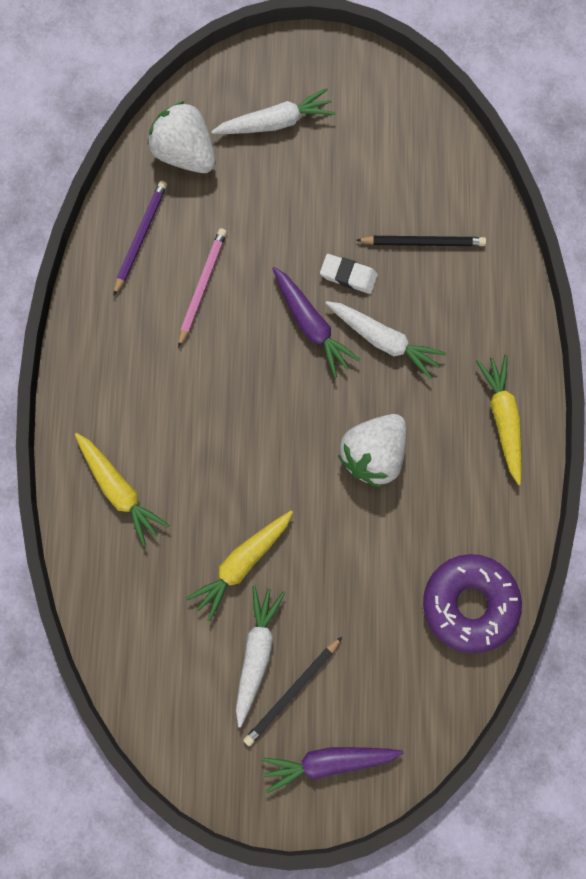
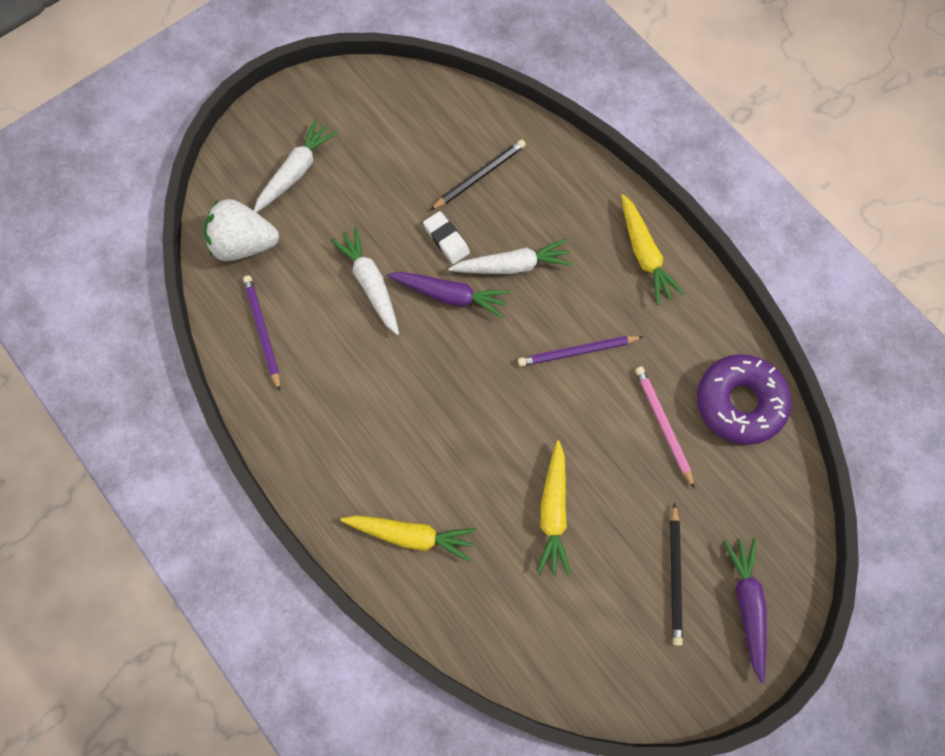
camera: 40 degrees left, 5 degrees down
(202, 286) = (343, 331): pink pencil -> pink pencil (662, 425)
(256, 653) = (623, 569): white carrot -> white carrot (370, 283)
(328, 761) = (747, 605): purple carrot -> purple carrot turned 135 degrees clockwise
(348, 275) = (446, 240): white eraser -> white eraser turned 75 degrees clockwise
(373, 454) = (577, 352): white strawberry -> purple pencil
(503, 419) = (644, 254): yellow carrot -> yellow carrot turned 150 degrees counterclockwise

